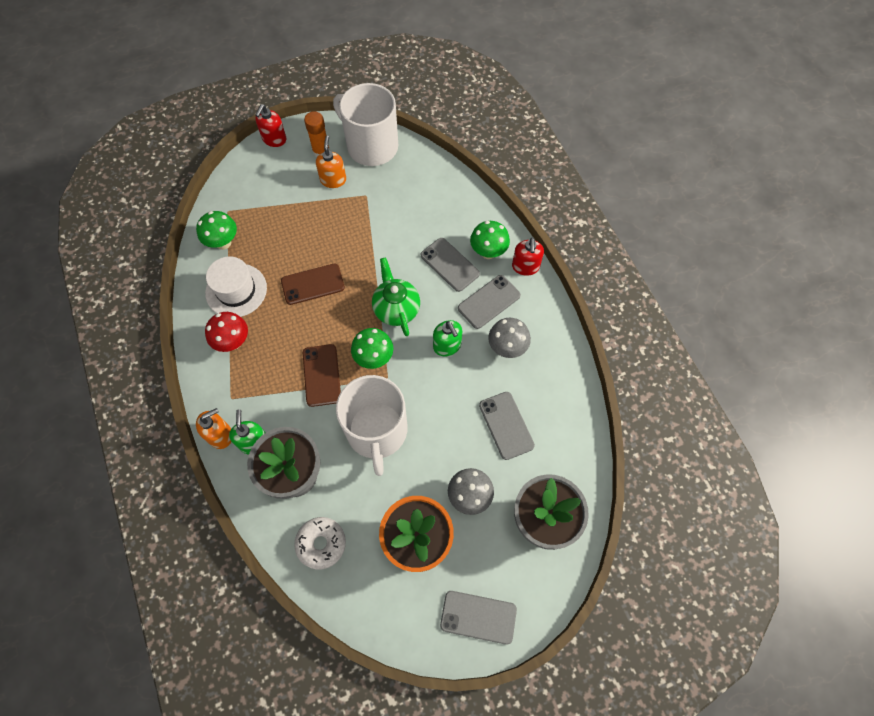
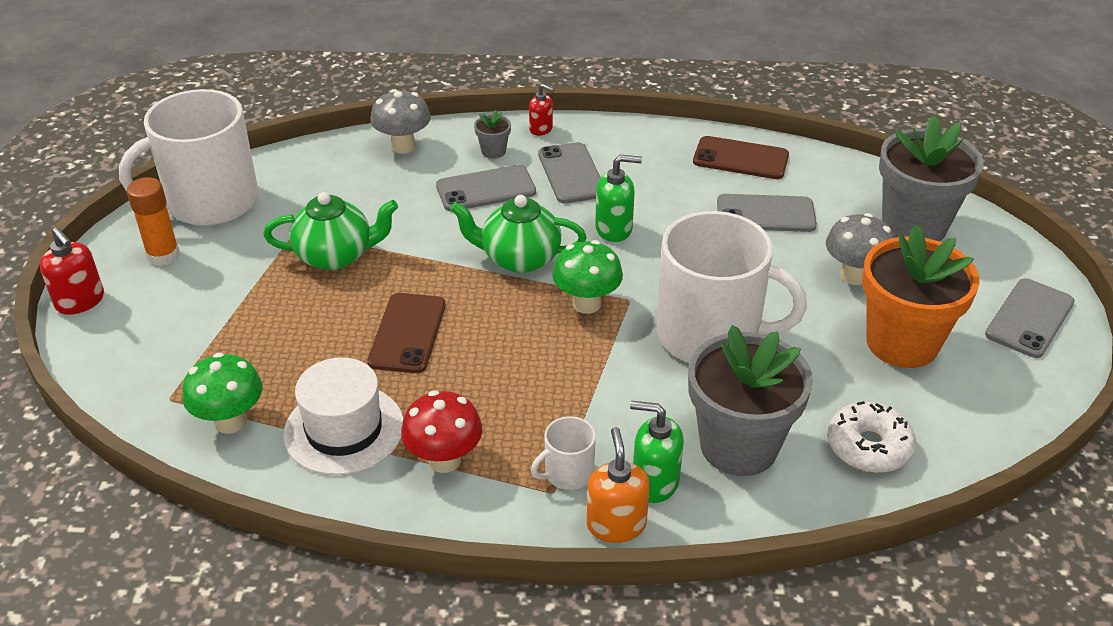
camera: 65 degrees left, 25 degrees down
(245, 400) = (567, 473): none -> white mug
(321, 375) = (580, 368): brown phone -> brown phone (740, 159)
(333, 180) = (232, 257): orange soap dispenser -> none
(356, 223) = (336, 256): none -> green teapot
(488, 252) = (493, 151): green mushroom -> grey flower pot
(507, 348) = (652, 179): grey mushroom -> grey mushroom (403, 146)
(525, 267) = (541, 129): red soap dispenser -> red soap dispenser, size x0.66

